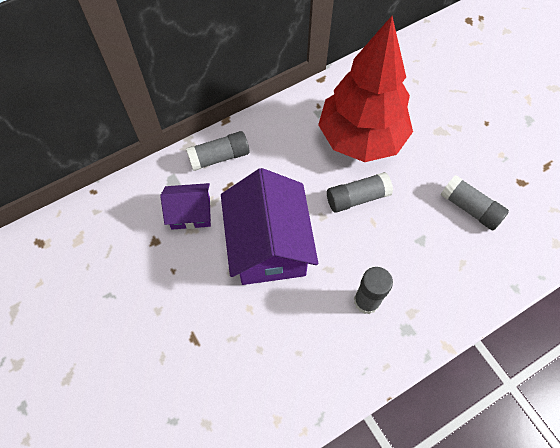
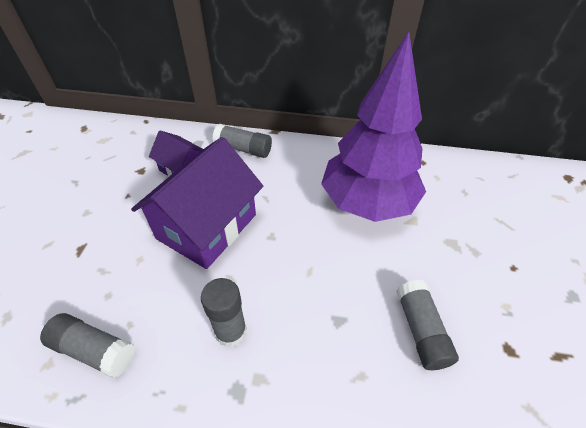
camera: 40 degrees right, 15 degrees down
(357, 198) = (316, 243): grey glue stick -> grey glue stick (94, 350)
(361, 138) = (367, 203): red tree -> purple tree

